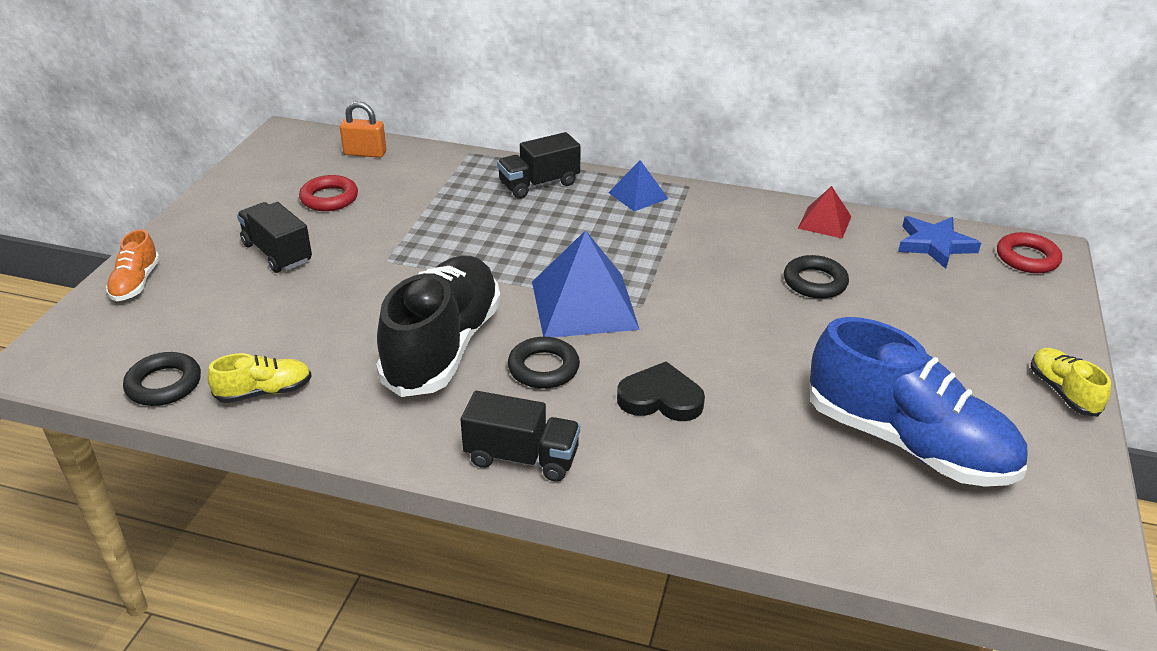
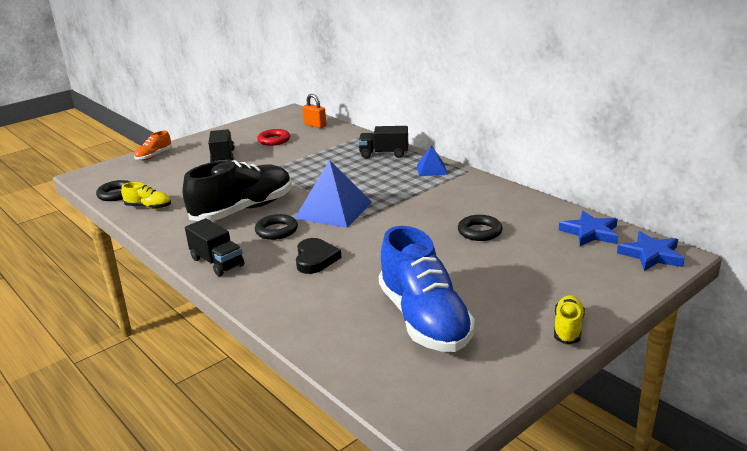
camera: 35 degrees right, 10 degrees down
(660, 398) = (315, 259): black heart -> black heart turned 45 degrees clockwise
(824, 222) = (529, 205): red pyramid -> none
(1027, 258) = (651, 255): red ring -> blue star

